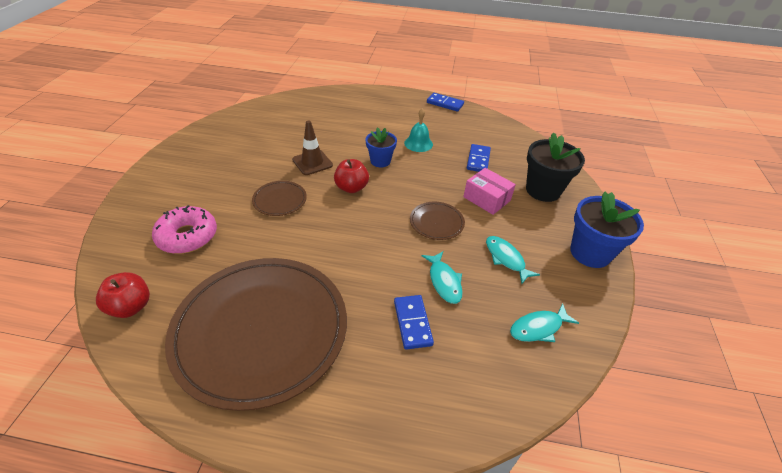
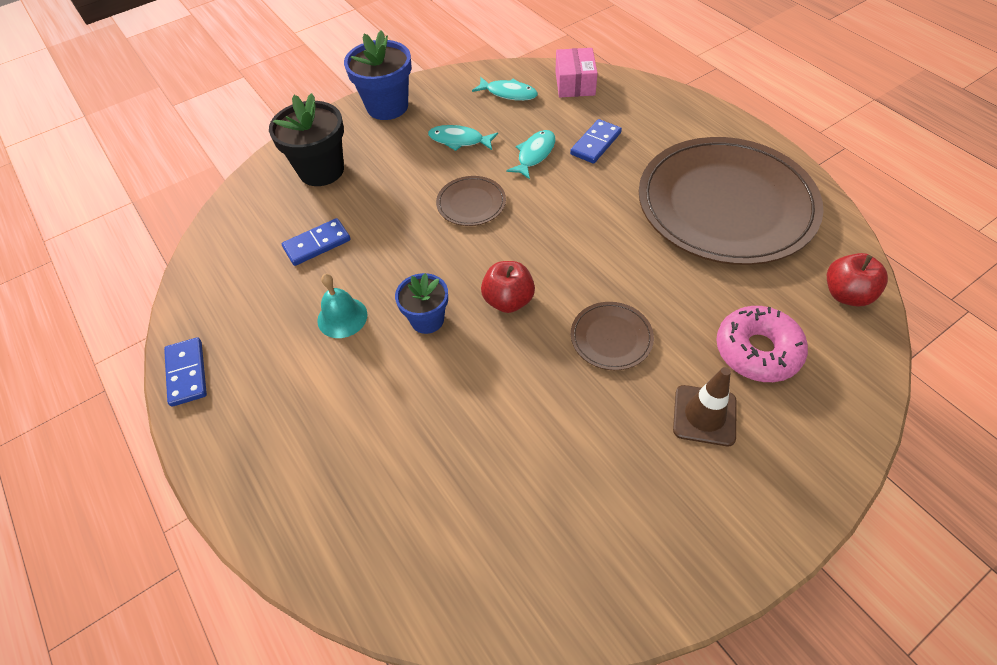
camera: 130 degrees left, 10 degrees up
(312, 162) = (515, 378): brown traffic cone -> brown traffic cone (704, 415)
(486, 199) = (387, 196): pink box -> pink box (575, 83)
(506, 259) = (459, 140): turquoise fish -> turquoise fish turned 90 degrees clockwise

